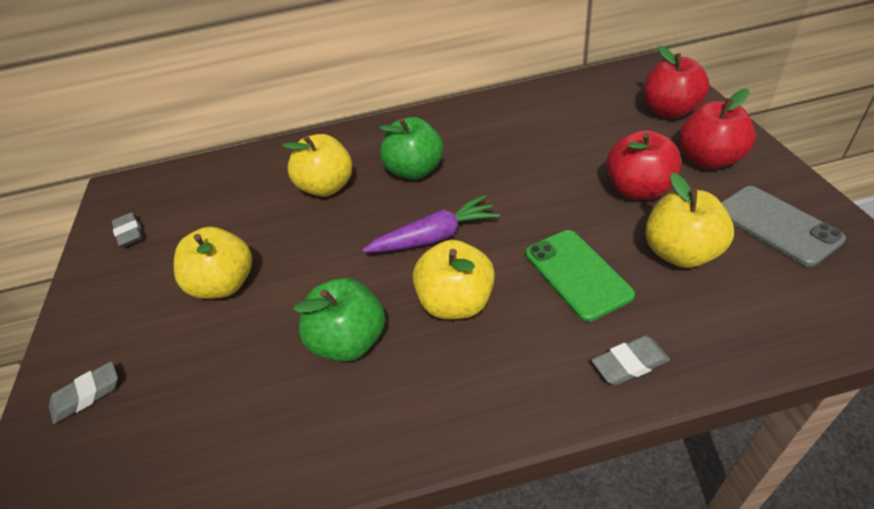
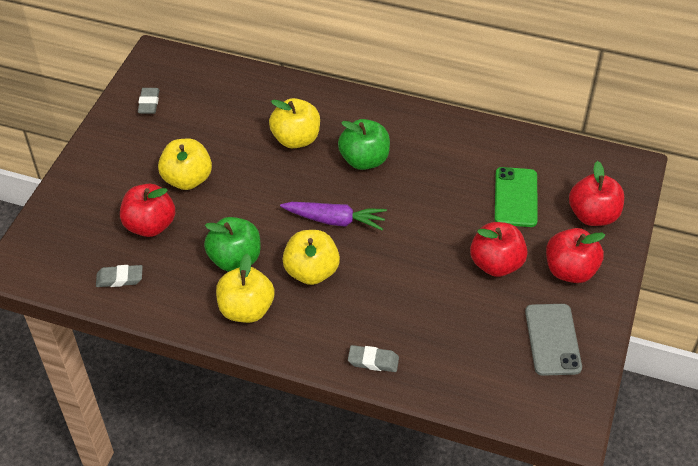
camera: 25 degrees right, 5 degrees up
(87, 395) = (80, 208): grey eraser -> grey eraser (119, 278)
(206, 362) = (150, 225): none -> red apple
(577, 274) = (397, 296): green phone -> green phone (515, 197)
(680, 253) = (472, 320): yellow apple -> yellow apple (246, 309)

